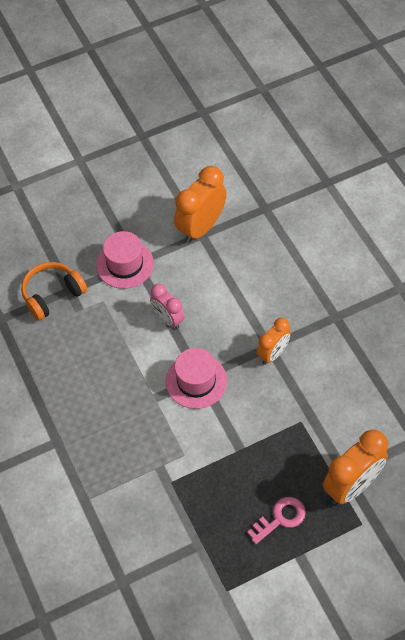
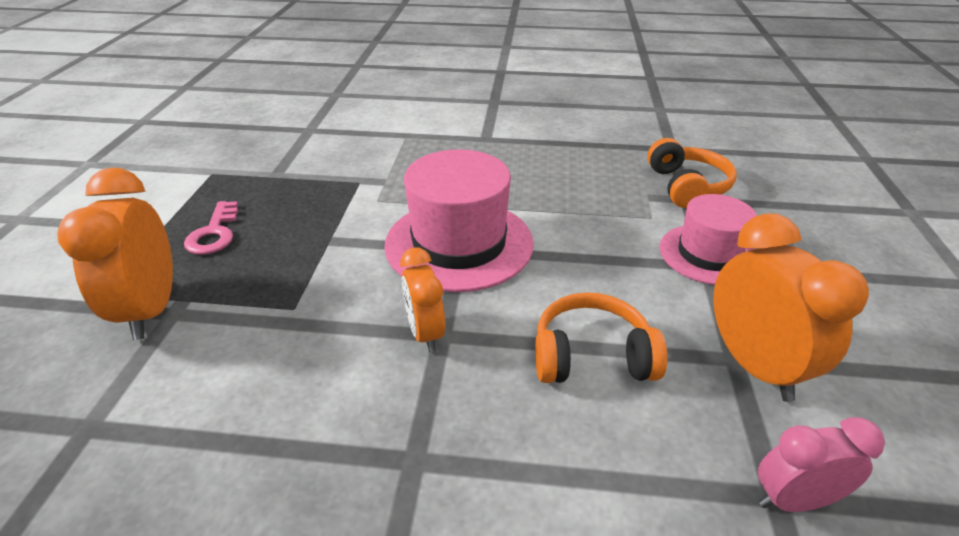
camera: 120 degrees right, 20 degrees down
(168, 319) = (578, 257): pink clock -> pink clock (794, 499)
(196, 381) = (459, 243): pink hat -> pink hat, size x1.58
(238, 284) = (592, 356): none -> orange headphones

